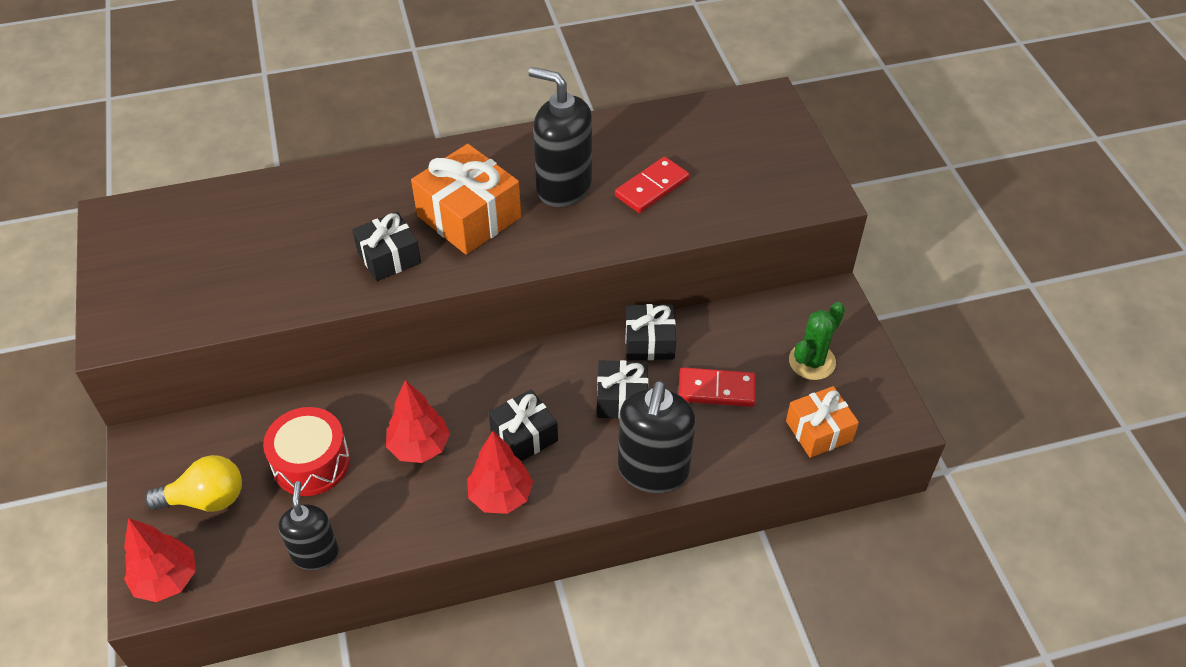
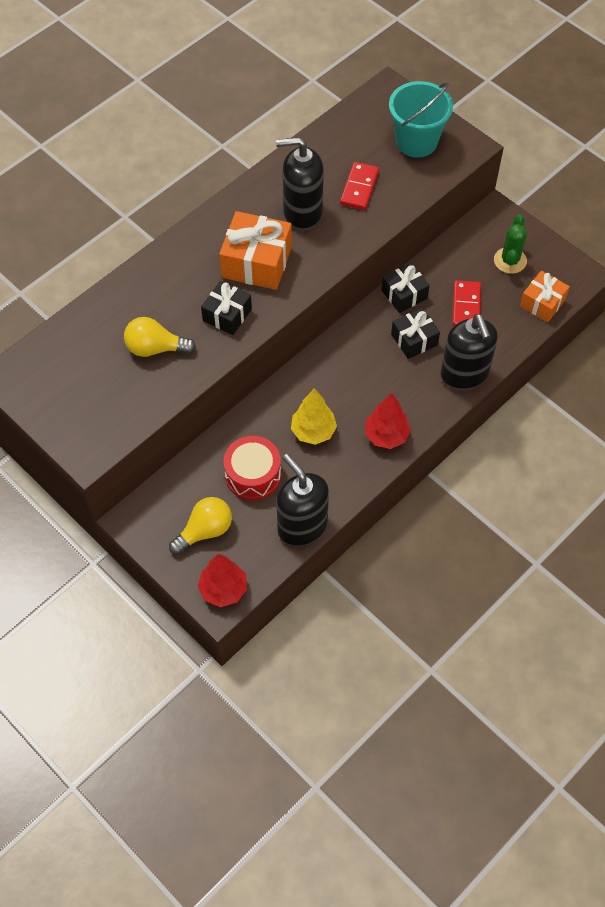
camera: 30 degrees left, 10 degrees up
(282, 257) = (155, 348): none -> yellow light bulb
(315, 554) = (302, 526): black soap dispenser -> black soap dispenser, size x1.59
(419, 447) = (313, 431): red tree -> yellow tree
(524, 436) = (372, 392): black gift -> none
(716, 389) = (466, 306): red domino -> red domino turned 60 degrees counterclockwise
(760, 166) = (416, 142): none -> turquoise bucket

